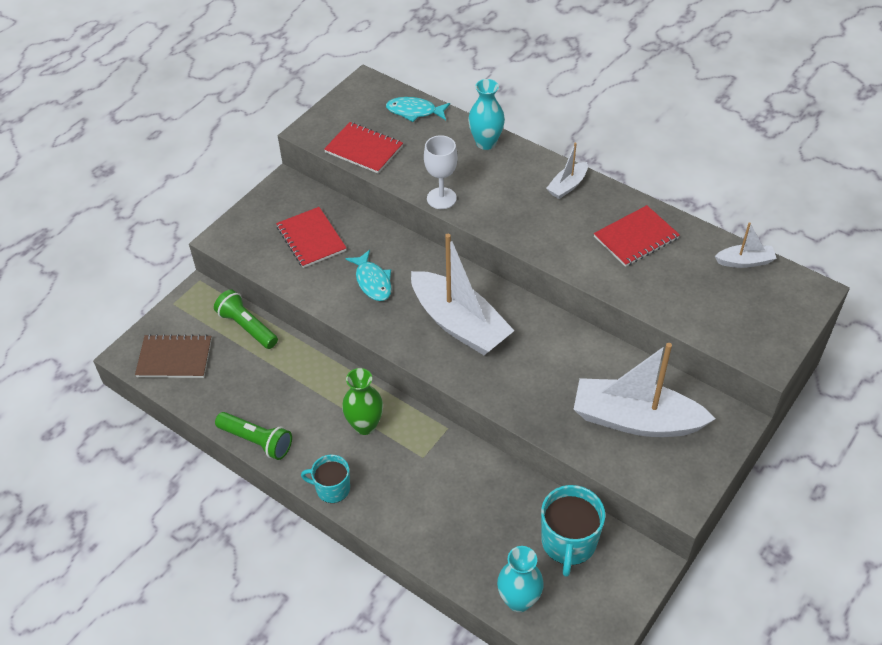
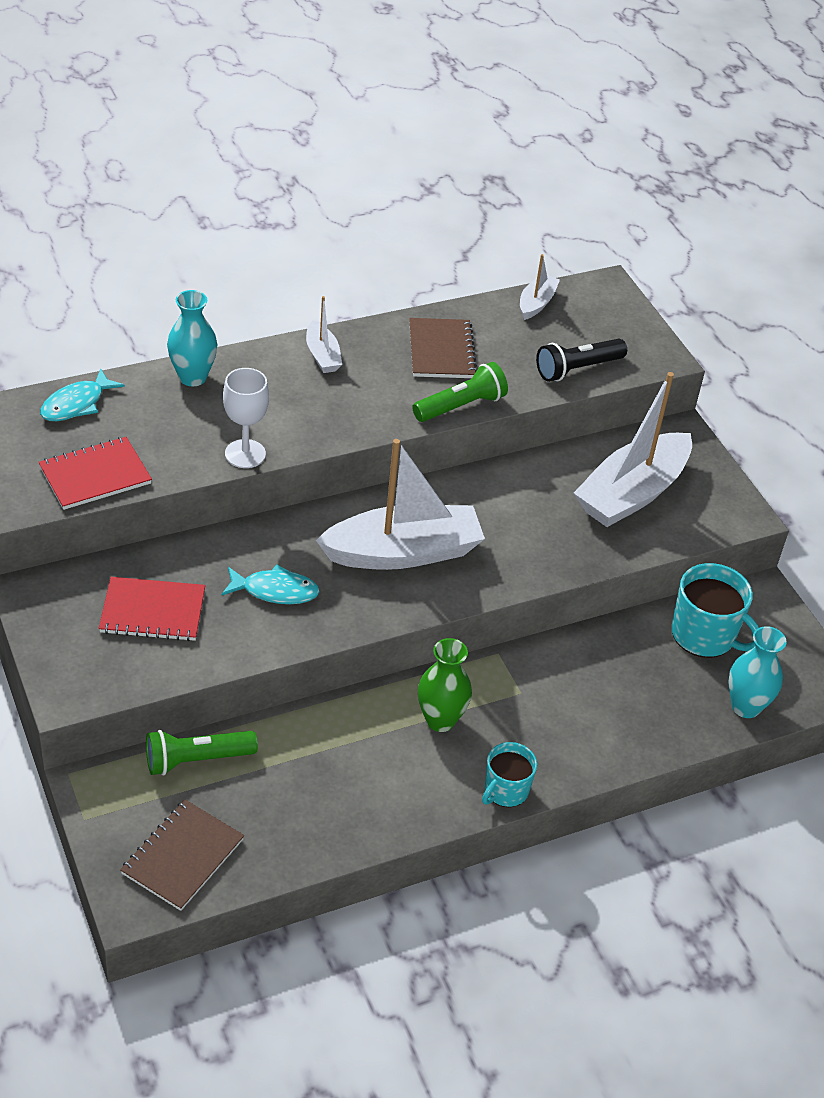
camera: 65 degrees left, 5 degrees down
(256, 441) = (385, 829): green flashlight -> green flashlight (461, 406)
(636, 237) = (441, 350): red notebook -> brown notebook
(697, 316) = (577, 369): none -> black flashlight

